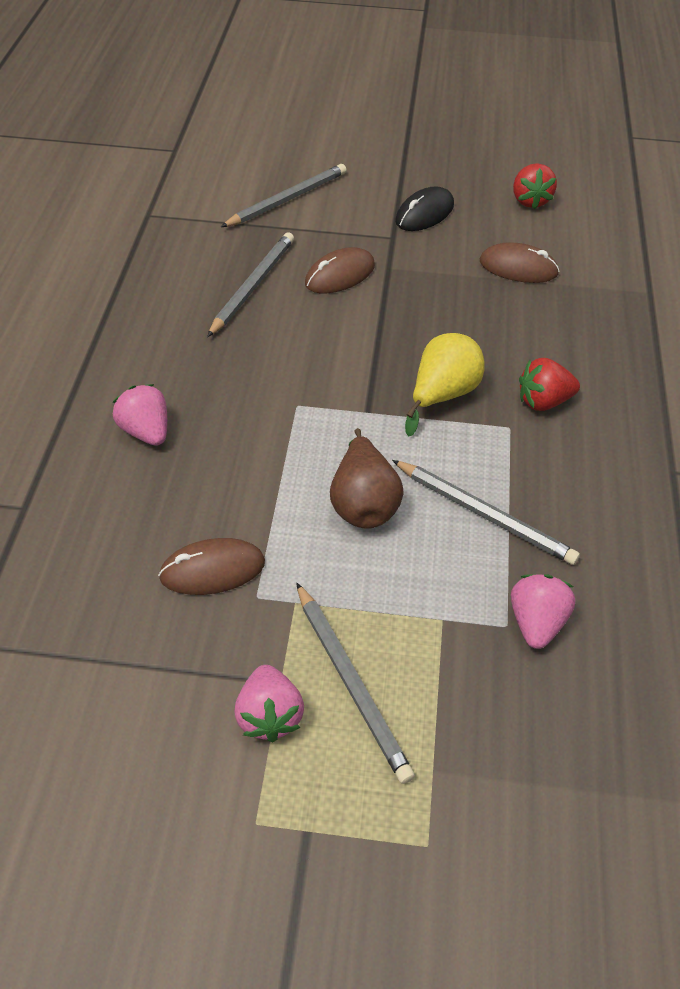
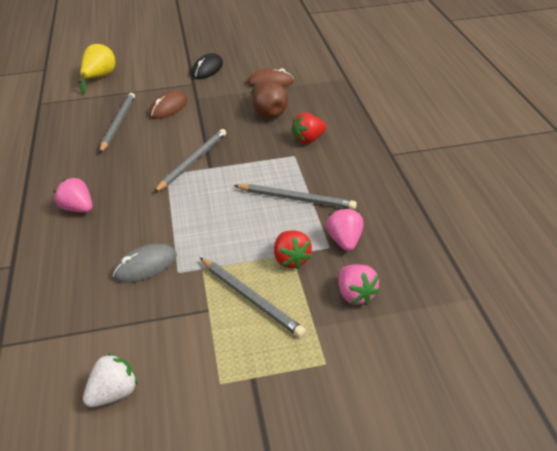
camera: 15 degrees left, 10 degrees down
(99, 785) = (114, 393): none -> white strawberry
(212, 570) = (145, 266): brown mouse -> grey mouse
(269, 715) = (208, 327): pink strawberry -> pink strawberry (355, 295)
(287, 199) = (123, 79): grey pencil -> grey pencil (192, 162)
(363, 503) = (224, 211): brown pear -> brown pear (268, 112)
(442, 395) = (250, 150): yellow pear -> yellow pear (99, 77)
(530, 200) = (265, 51): red strawberry -> red strawberry (291, 259)

